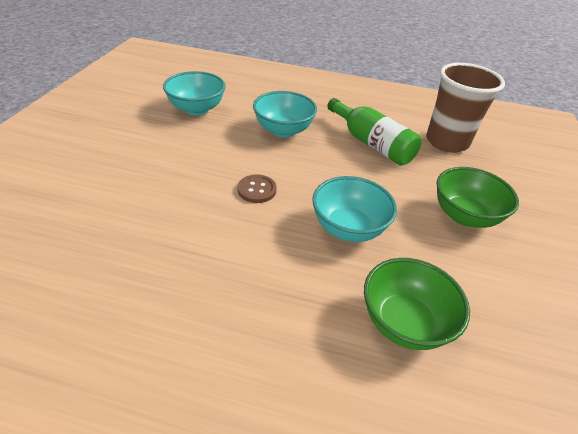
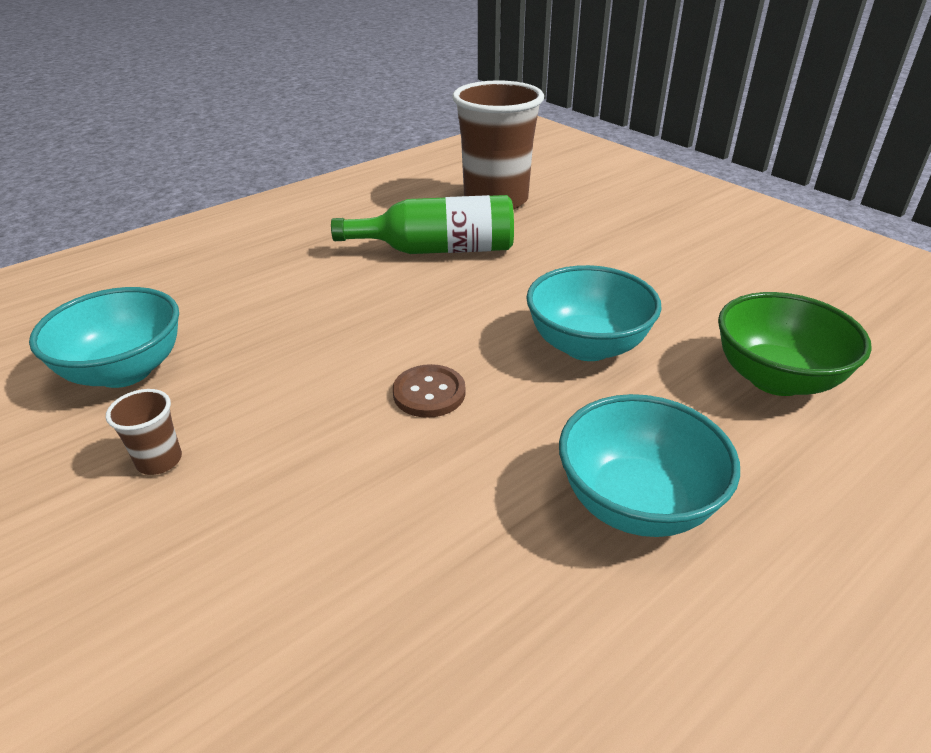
camera: 50 degrees left, 5 degrees down
(157, 142) = (159, 461): none -> brown cup
(283, 130) = (315, 306): turquoise bowl -> turquoise bowl (636, 503)
(464, 216) = (635, 254): green bowl -> none

